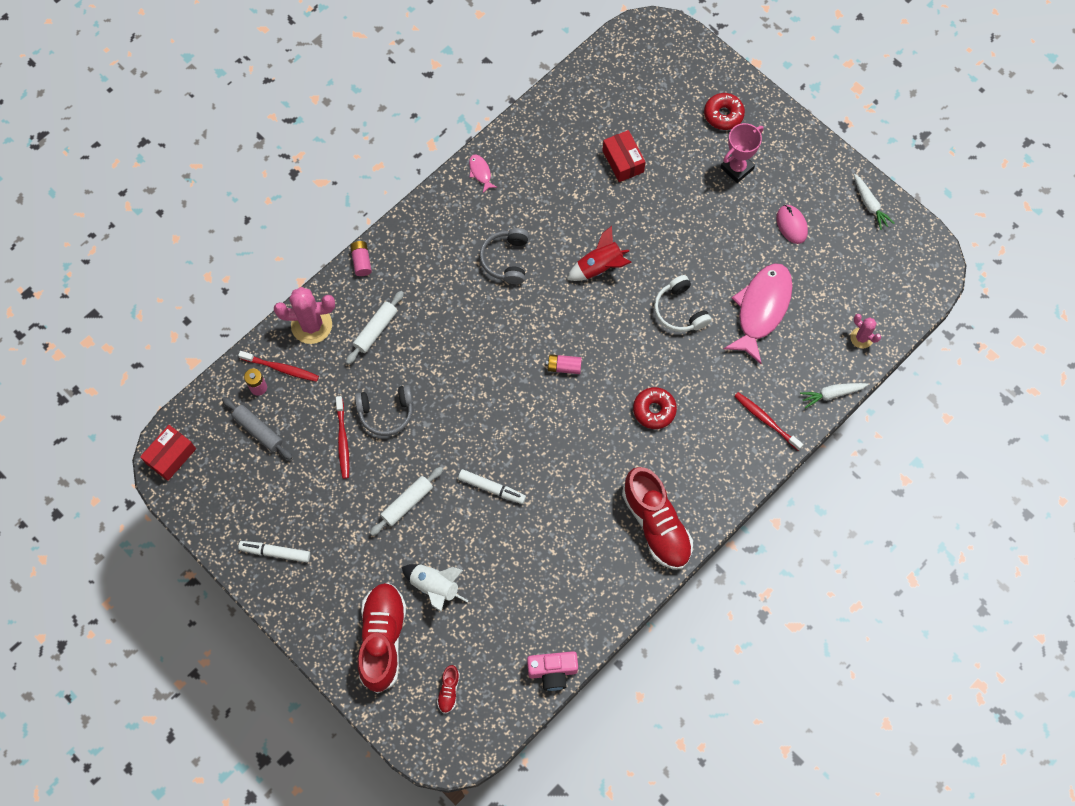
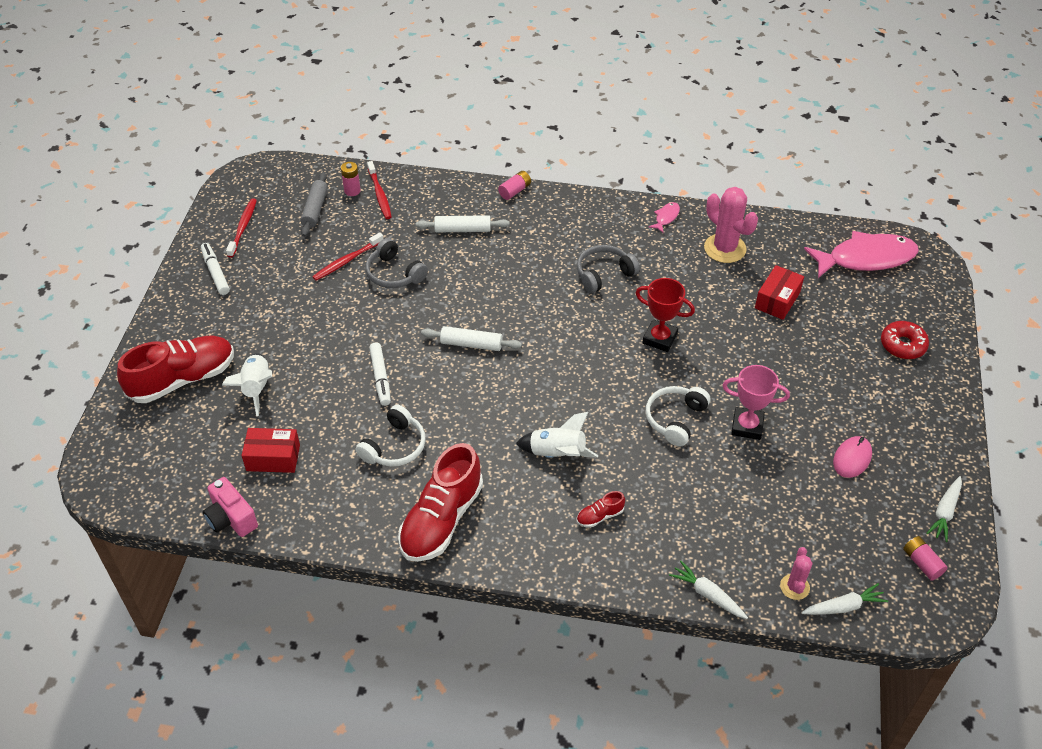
camera: 55 degrees right, 20 degrees down
(171, 456) = (254, 174): red box -> red box (273, 458)
(311, 325) = (432, 192): pink cactus -> pink cactus (725, 248)
(407, 503) = (322, 329): white rolling pin -> white rolling pin (471, 344)
(449, 691) = (162, 450): red shoe -> red shoe (600, 516)
(564, 367) = (540, 365): pink battery -> pink battery (922, 563)
(567, 517) = (395, 446): none -> white headphones
(599, 267) = (659, 338): red rocket -> red trophy
(654, 410) = (557, 454): red donut -> white rocket
(737, 168) = (862, 384): pink trophy -> pink trophy (747, 426)
(761, 309) = (740, 482): pink fish -> pink fish (866, 258)
(766, 420) = (627, 551): red toothbrush -> red toothbrush (243, 227)
(894, 320) = (843, 606): none -> white carrot

